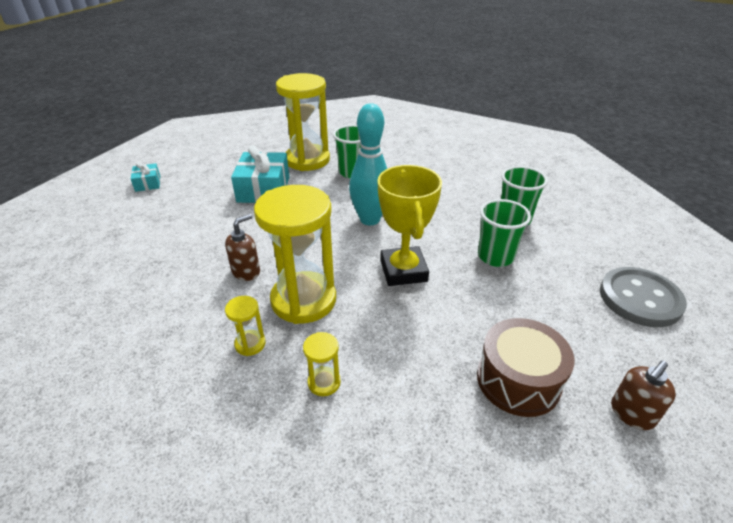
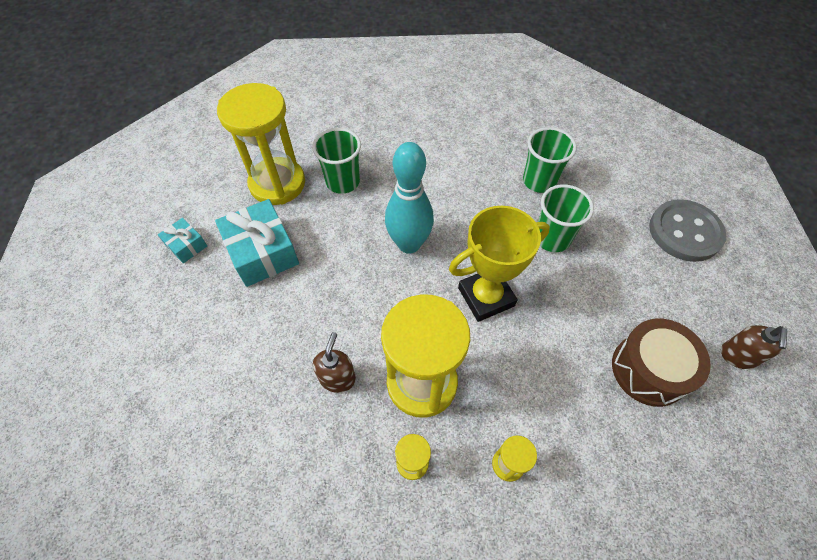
camera: 30 degrees left, 20 degrees up
(148, 183) = (107, 308): turquoise gift -> turquoise gift (186, 245)
(403, 271) = (486, 297): yellow trophy -> yellow trophy turned 75 degrees counterclockwise

